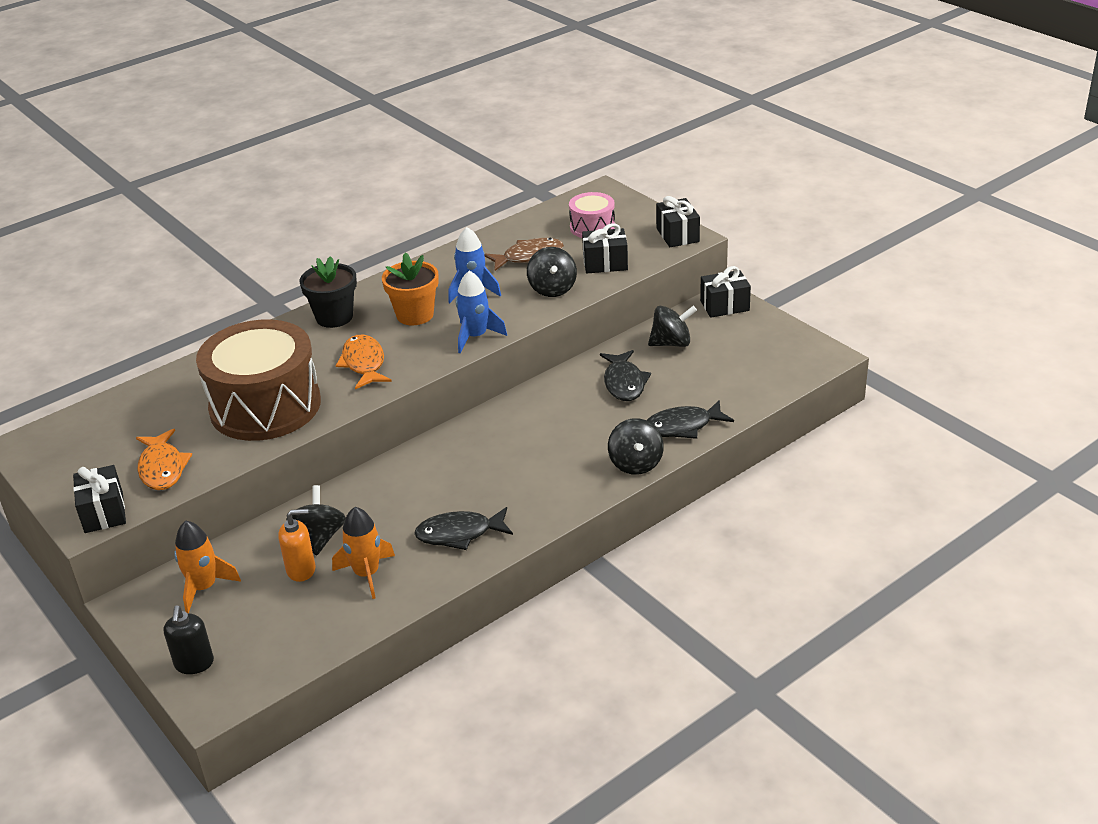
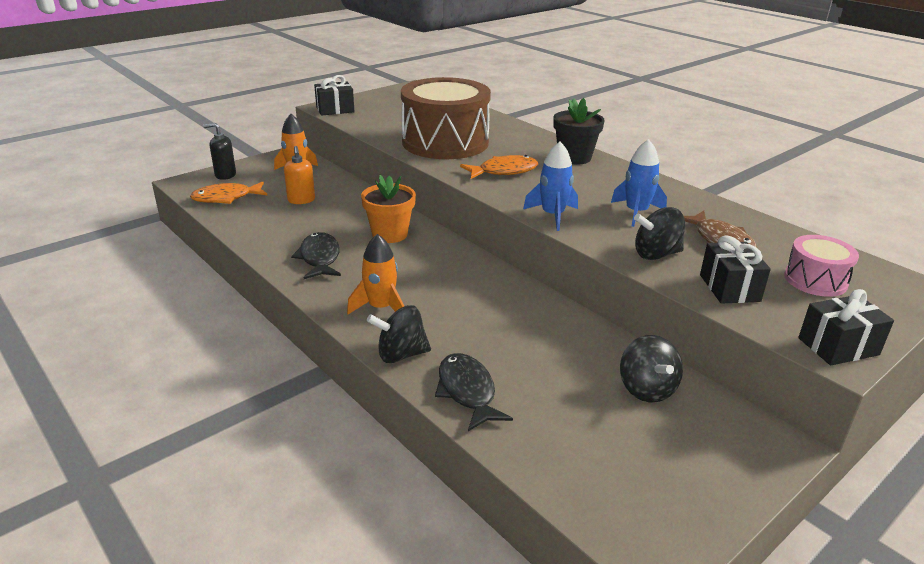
camera: 85 degrees right, 5 degrees down
(162, 468) = (376, 119): orange fish -> orange fish (226, 198)
(319, 538) = (335, 204): black spinning top -> none
(367, 574) = (286, 223): orange rocket -> orange rocket (380, 308)
(415, 315) = (585, 188): orange flower pot -> orange flower pot (390, 234)
(624, 383) = (553, 349): black fish -> none
(724, 306) = (760, 444): black gift -> none

